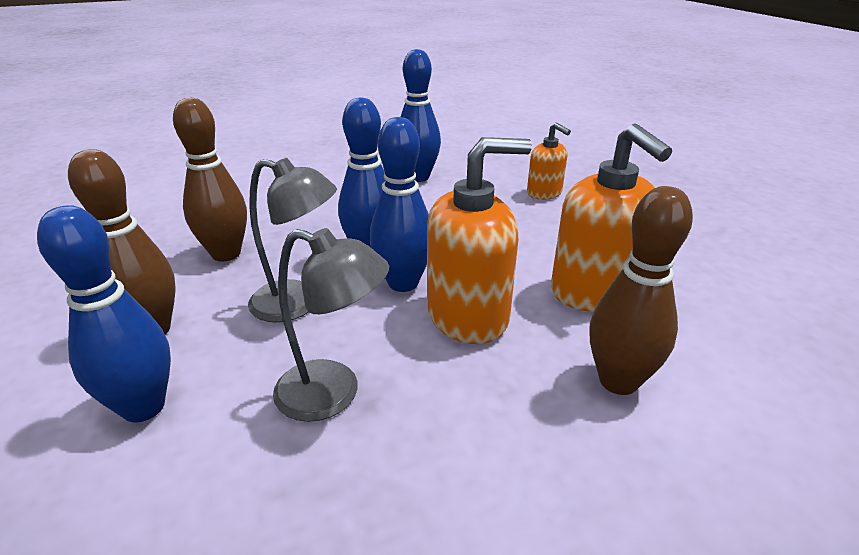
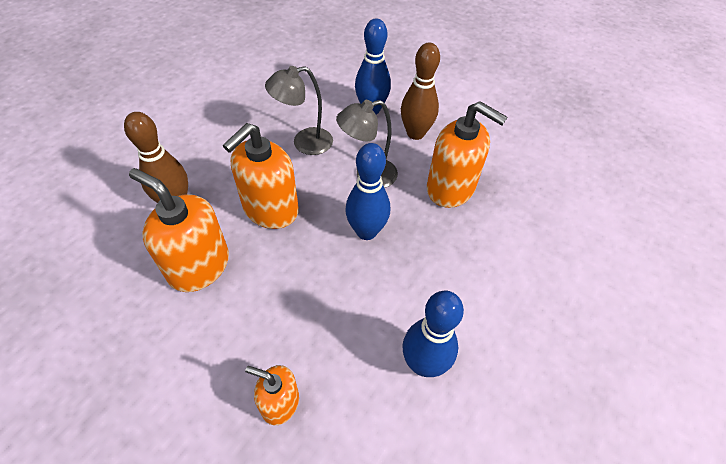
camera: 145 degrees right, 20 degrees up
(226, 254) = (451, 188): brown bowling pin -> orange soap dispenser
(403, 283) = (324, 216): blue bowling pin -> none

